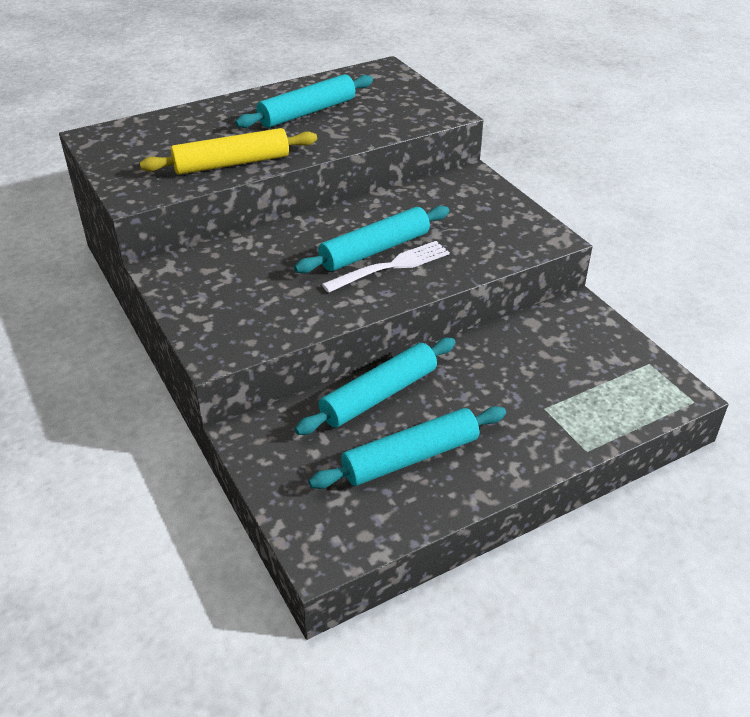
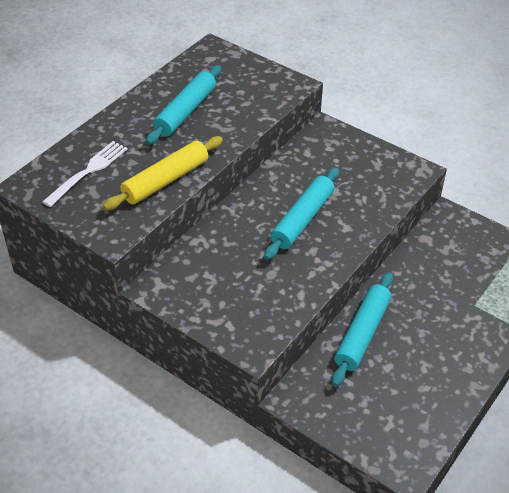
camera: 25 degrees left, 5 degrees up
(391, 266) = (324, 230): white fork -> white fork (88, 172)
(410, 457) = (414, 374): turquoise rolling pin -> none

